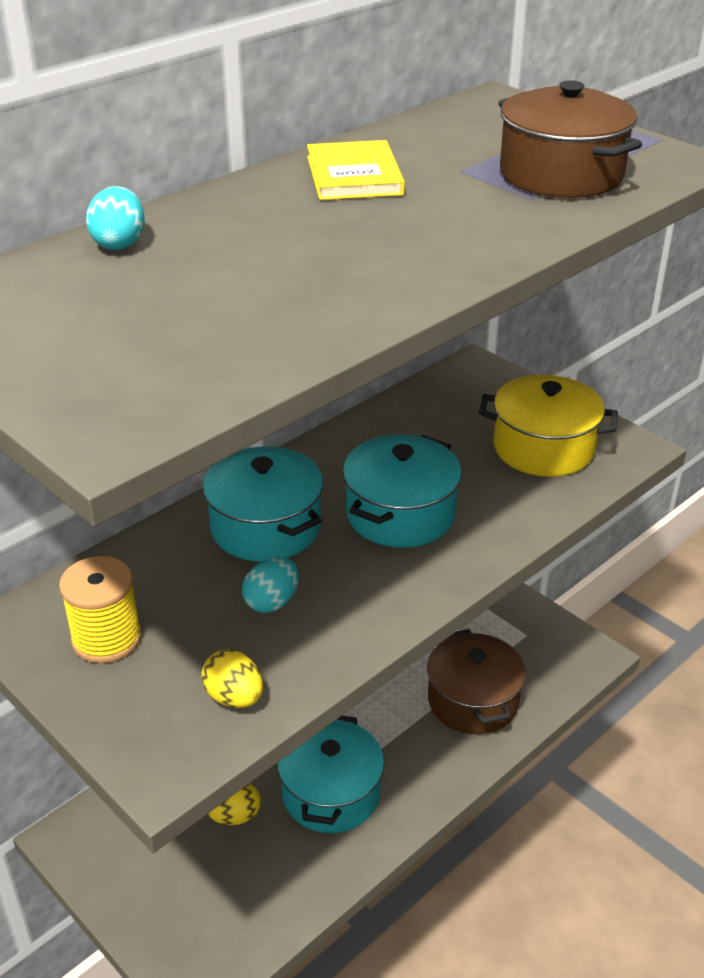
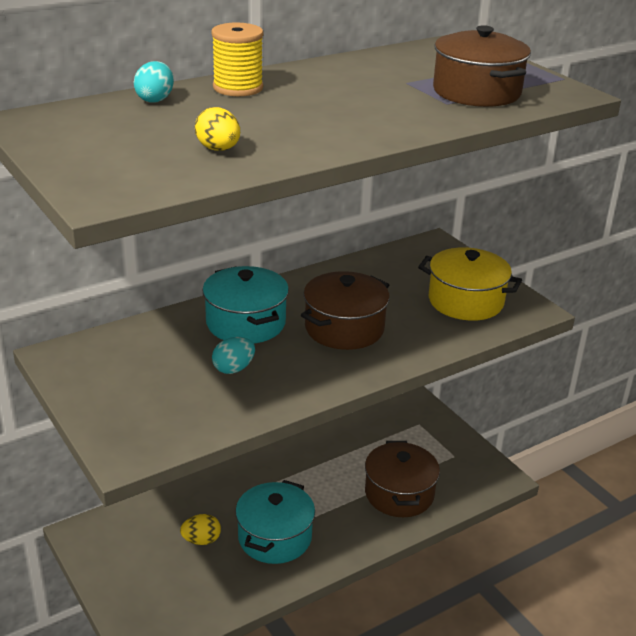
camera: 10 degrees right, 5 degrees down
(106, 638) = (114, 374): yellow spool -> yellow spool (238, 88)
(234, 697) = (187, 421): yellow egg -> yellow egg (218, 149)
(354, 175) = (331, 78): yellow book -> none
(400, 514) = (344, 328): turquoise pot -> brown pot

